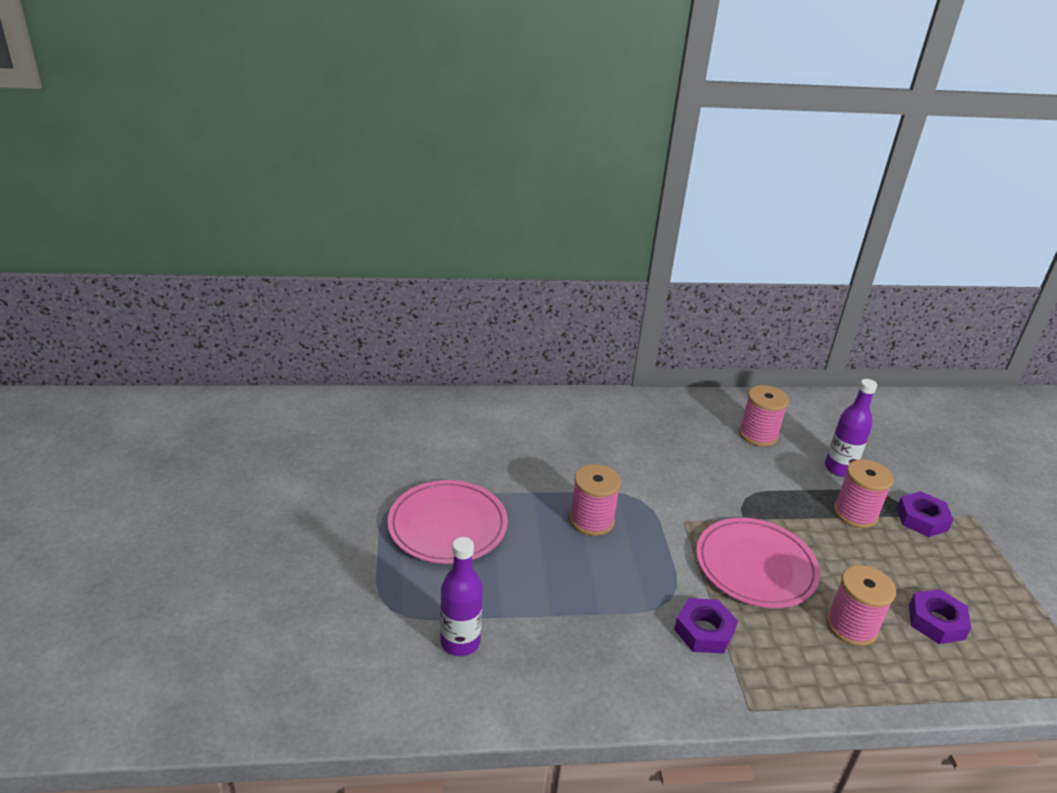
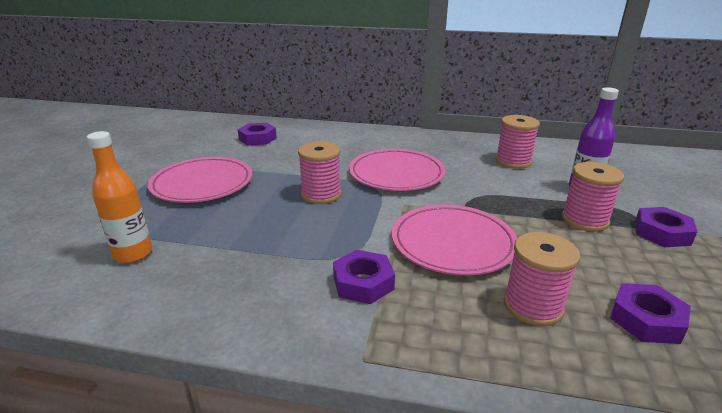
camera: 20 degrees right, 5 degrees down
(451, 434) = (257, 138): none -> purple nut
(460, 642) = (133, 254): purple bottle -> orange bottle
(650, 474) = (396, 174): none -> pink plate

